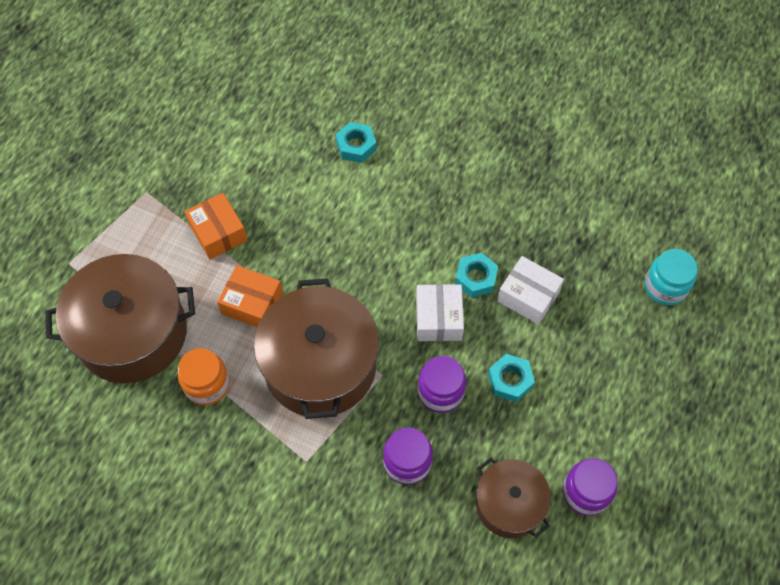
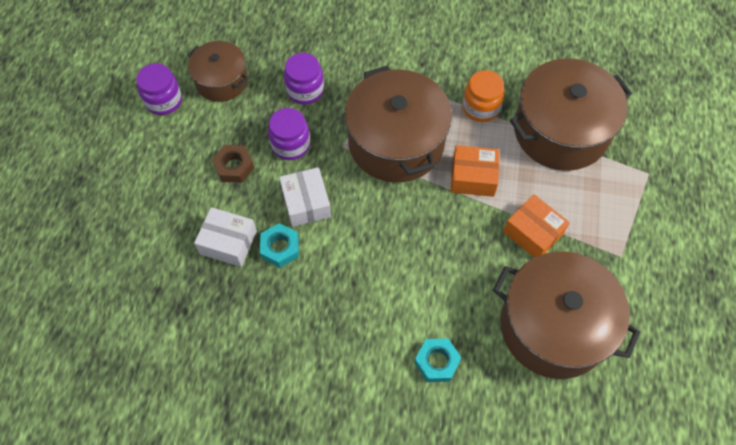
camera: 165 degrees right, 0 degrees up
(241, 149) = (553, 326): none -> brown pot
(510, 380) = (234, 167): turquoise nut -> brown nut
(665, 287) = (97, 283): turquoise jar -> none

